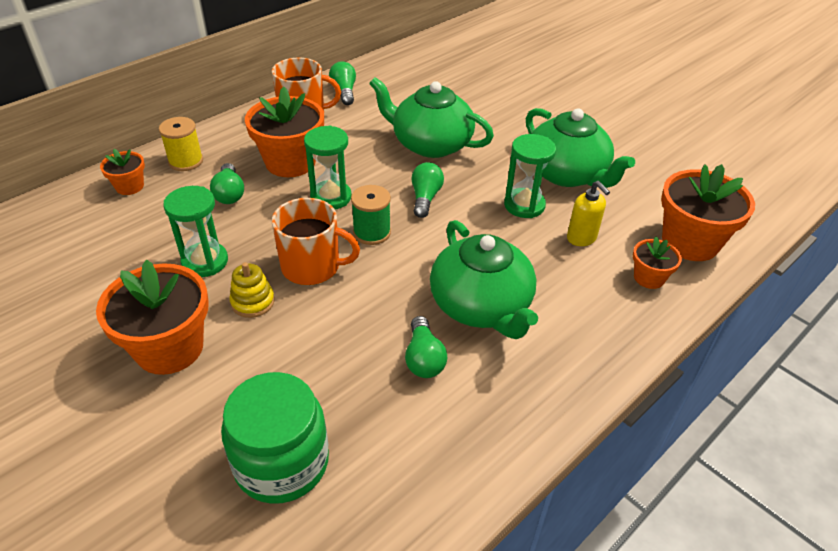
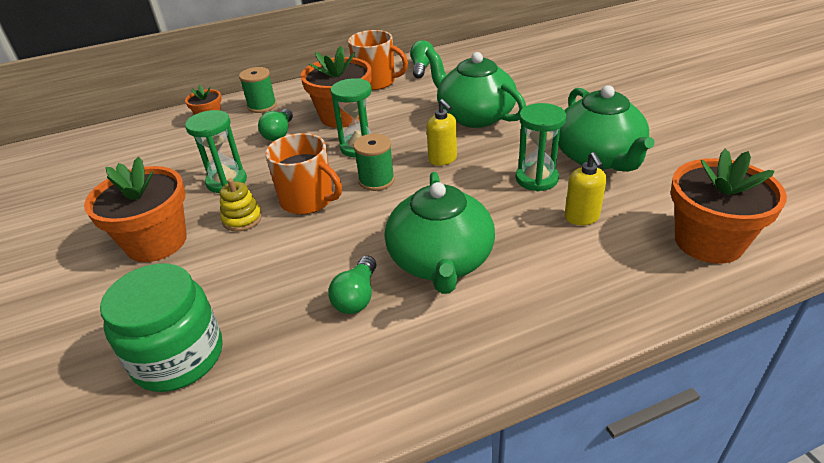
camera: 25 degrees right, 5 degrees down
(186, 161) = (262, 106): yellow spool -> green spool
(425, 198) = (442, 159): green light bulb -> yellow soap dispenser
(649, 278) = (639, 268): orange flower pot -> none

